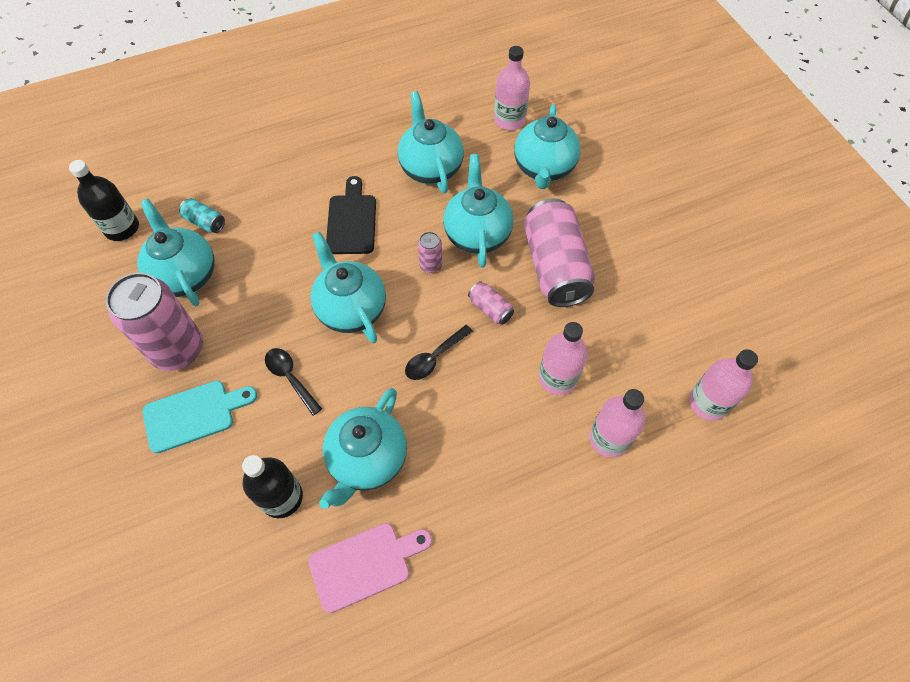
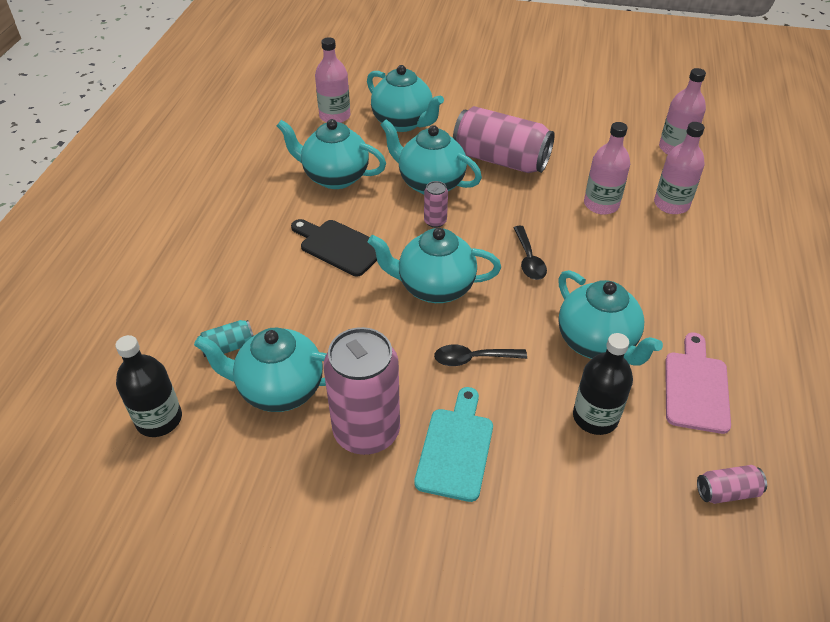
camera: 55 degrees left, 15 degrees down
(490, 309) = (509, 209): pink can -> pink can (727, 492)

